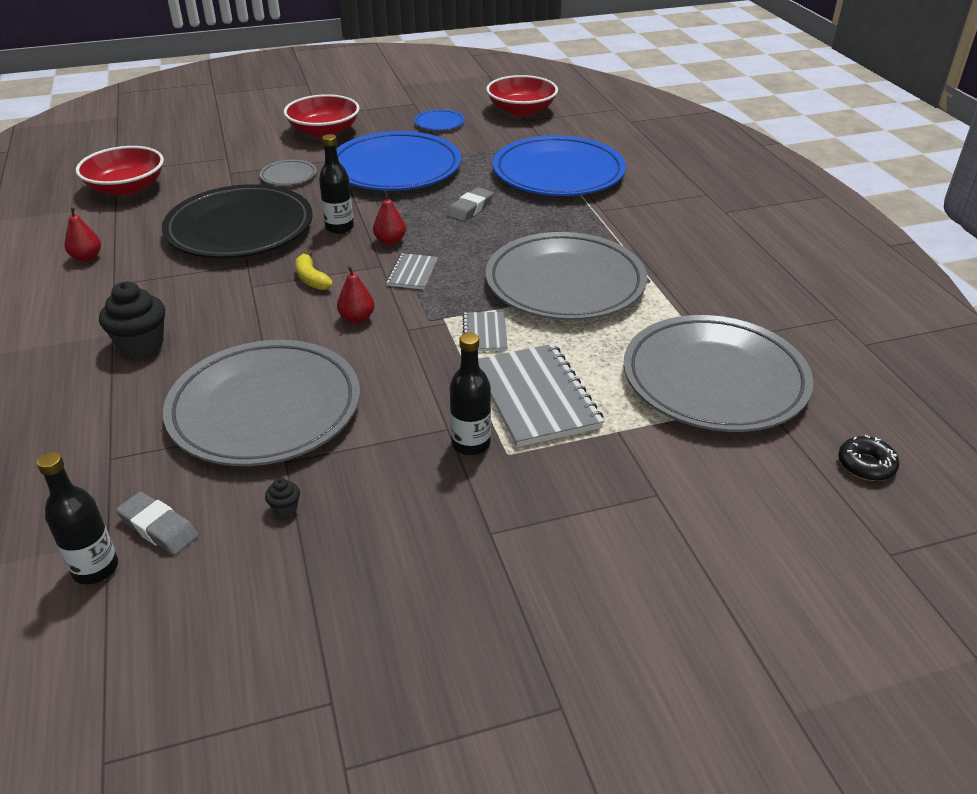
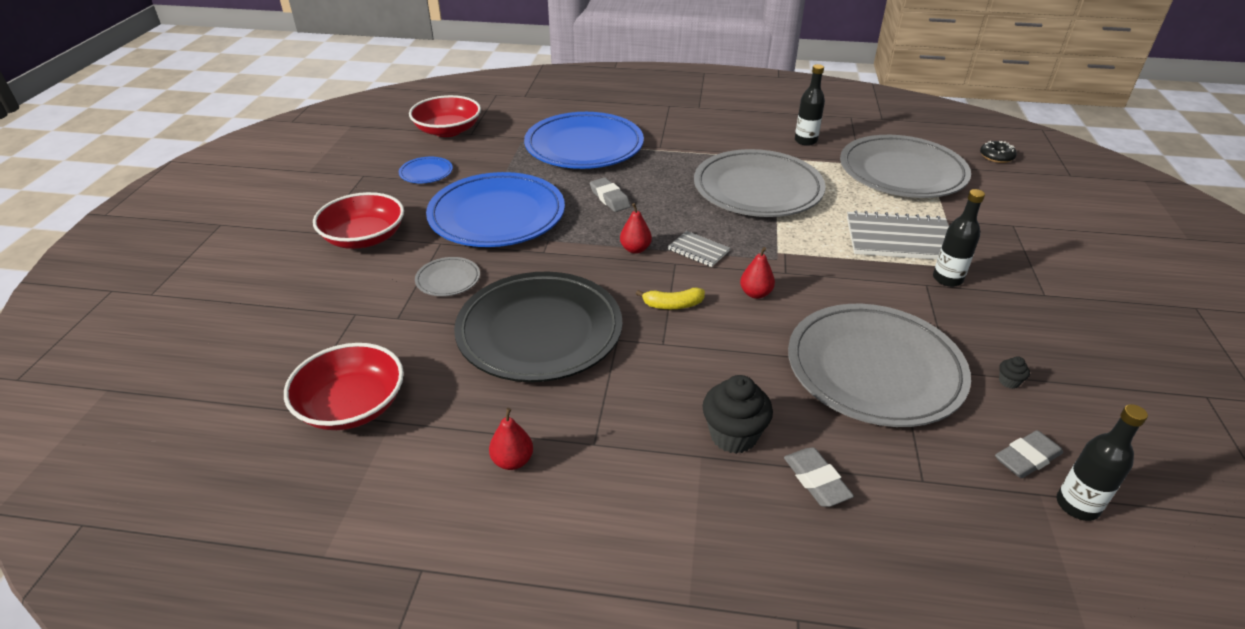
camera: 65 degrees left, 0 degrees up
(96, 396) = (816, 481): none -> grey eraser
(339, 228) = (588, 271): black bottle -> black bottle (805, 141)
(485, 333) = (809, 239): grey notebook -> none

